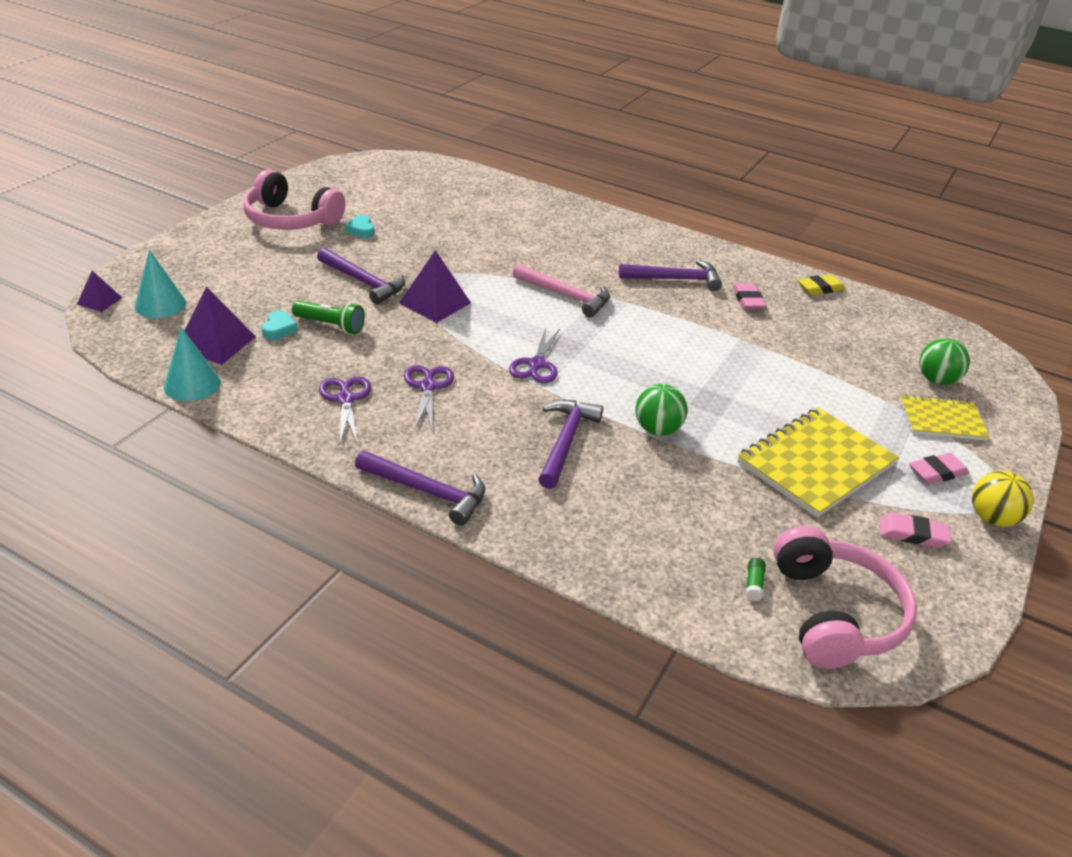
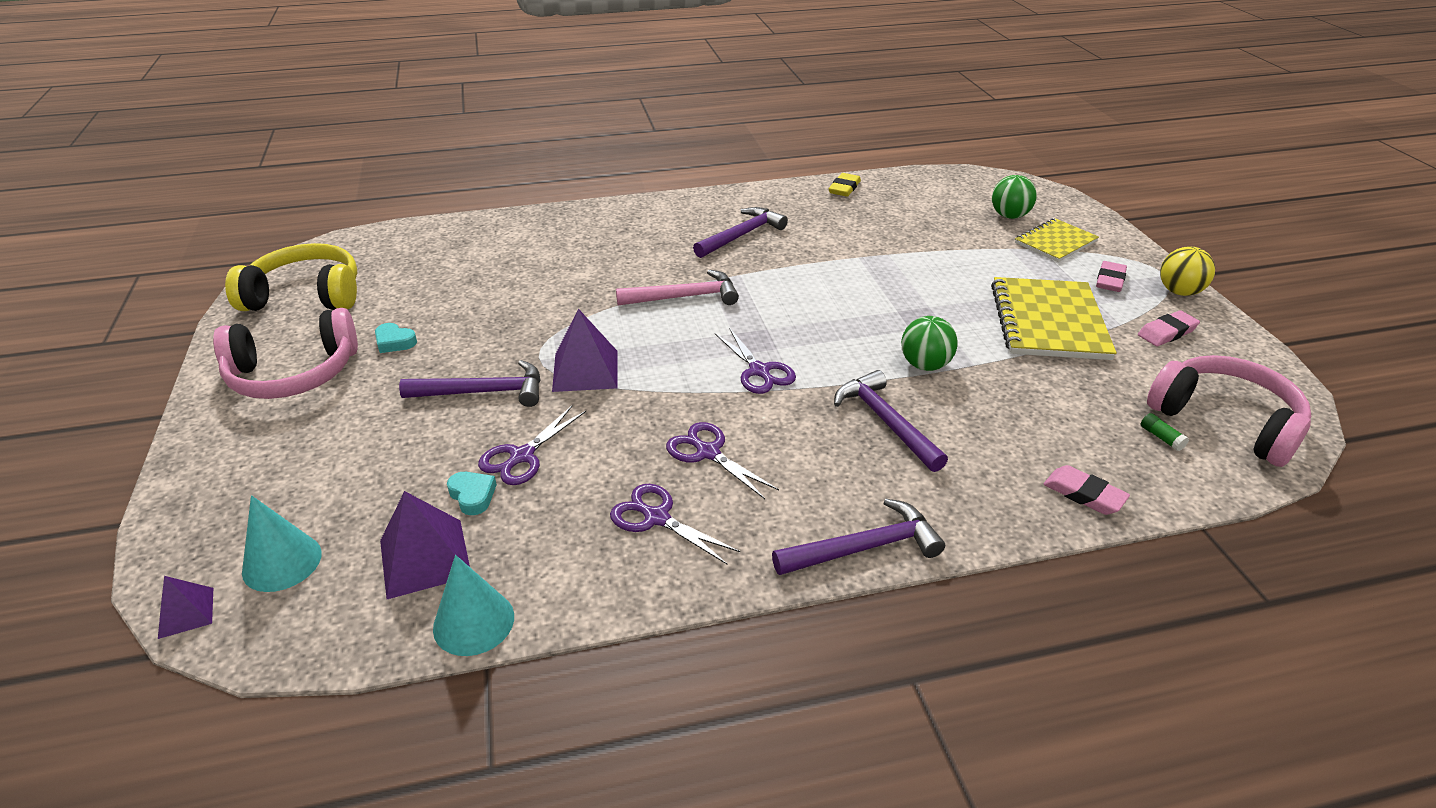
camera: 40 degrees left, 0 degrees up
(331, 326) = (522, 456): green flashlight -> purple scissors
(356, 181) = (306, 295): none -> yellow headphones
(748, 300) = (815, 223): pink eraser -> pink eraser (1084, 494)

